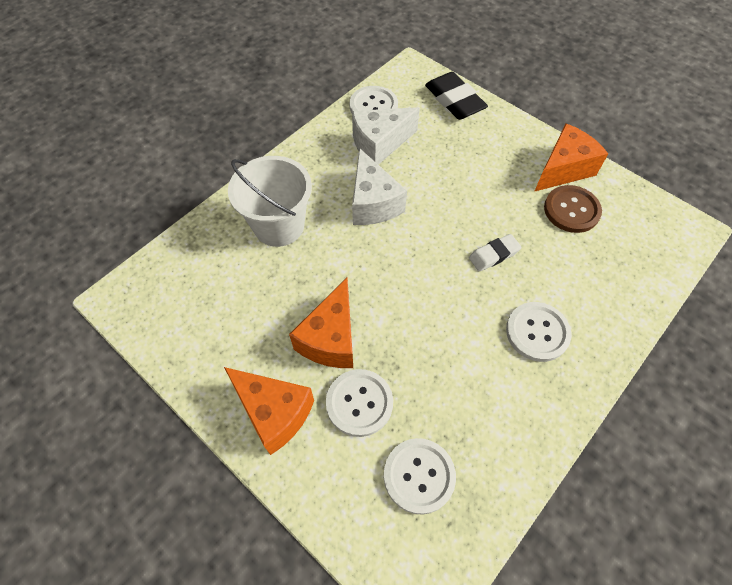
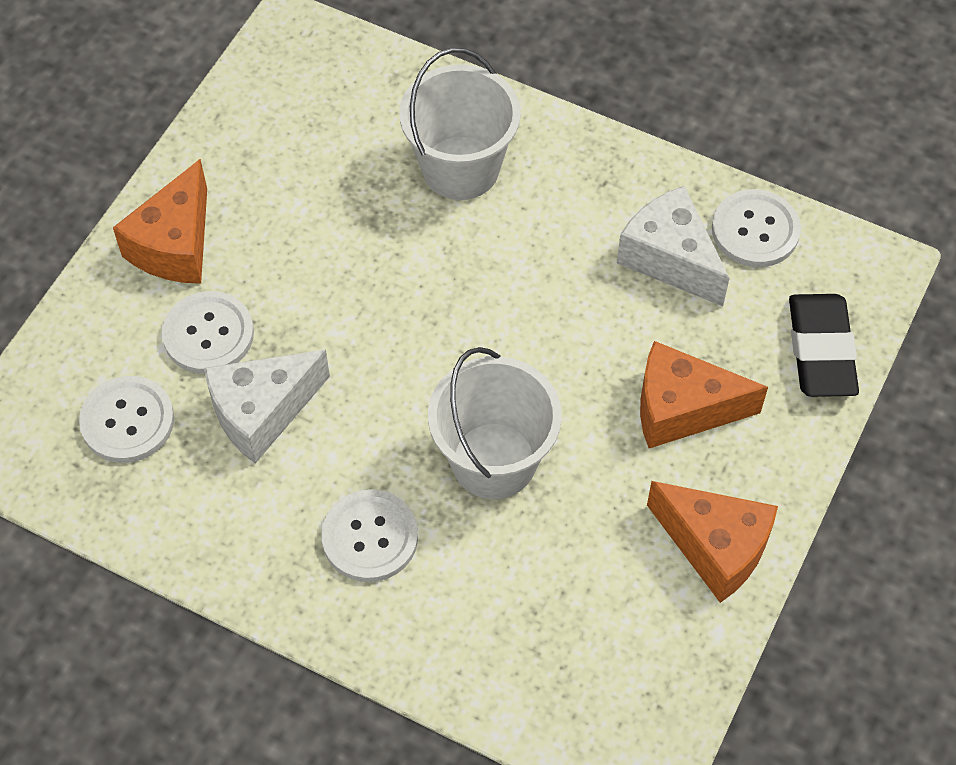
camera: 75 degrees right, 0 degrees up
(331, 338) = (293, 279): orange cheese -> orange cheese (682, 409)
(373, 203) = (542, 276): white cheese -> white cheese (262, 412)
(454, 100) = (821, 350): black eraser -> black eraser turned 45 degrees counterclockwise
(493, 255) = (493, 460): white eraser -> white bucket
(571, 210) = (624, 567): brown button -> none

